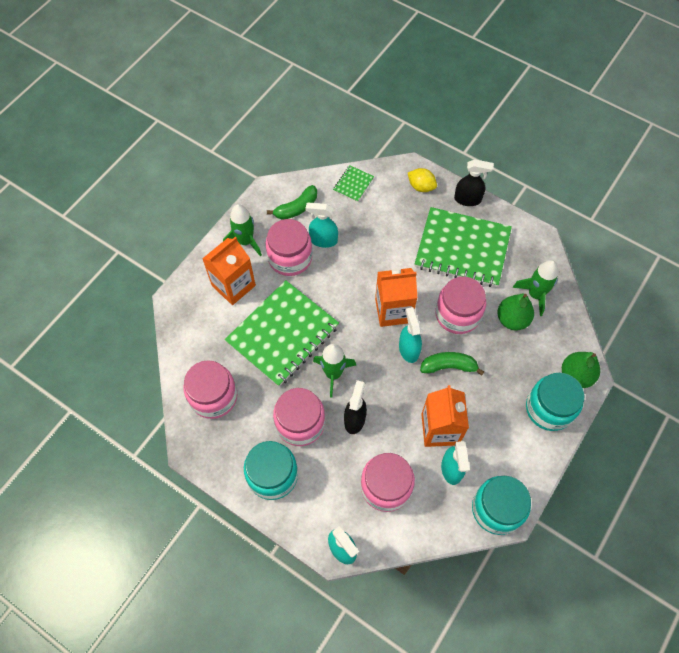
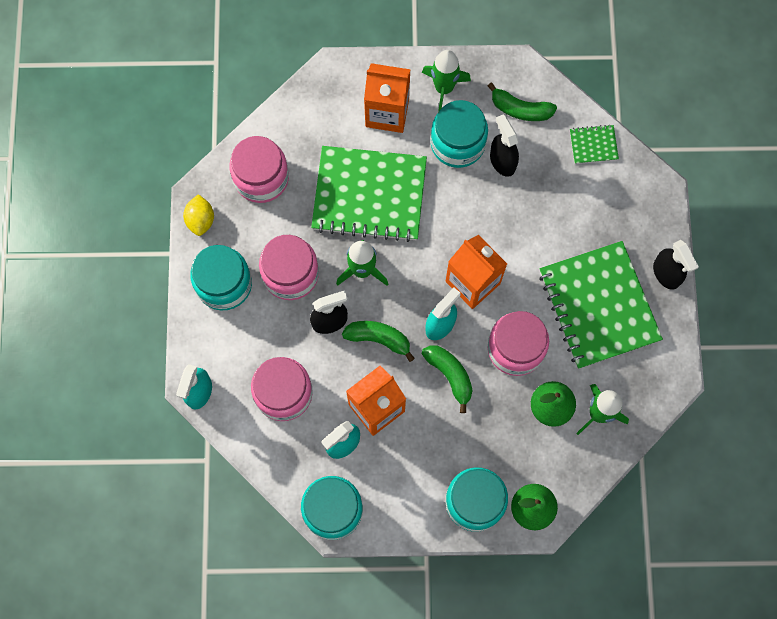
camera: 55 degrees right, 10 degrees up
(290, 258) = (457, 143): pink jar -> turquoise jar
(323, 240) = (502, 161): turquoise spray bottle -> black spray bottle
(391, 395) = (379, 339): none -> green banana
(421, 187) = (644, 215): yellow lemon -> yellow lemon (201, 220)

